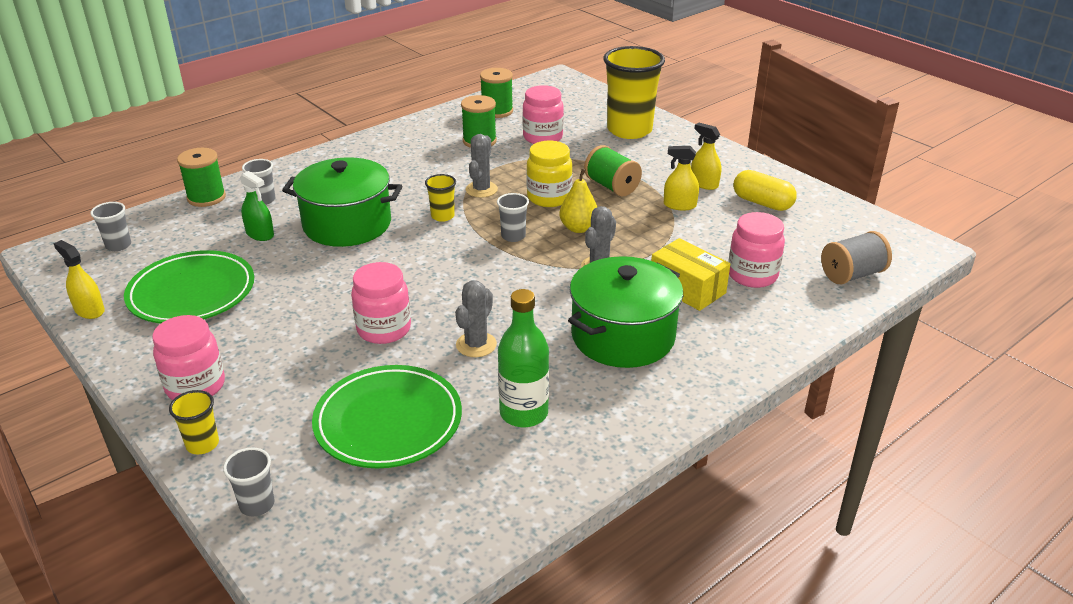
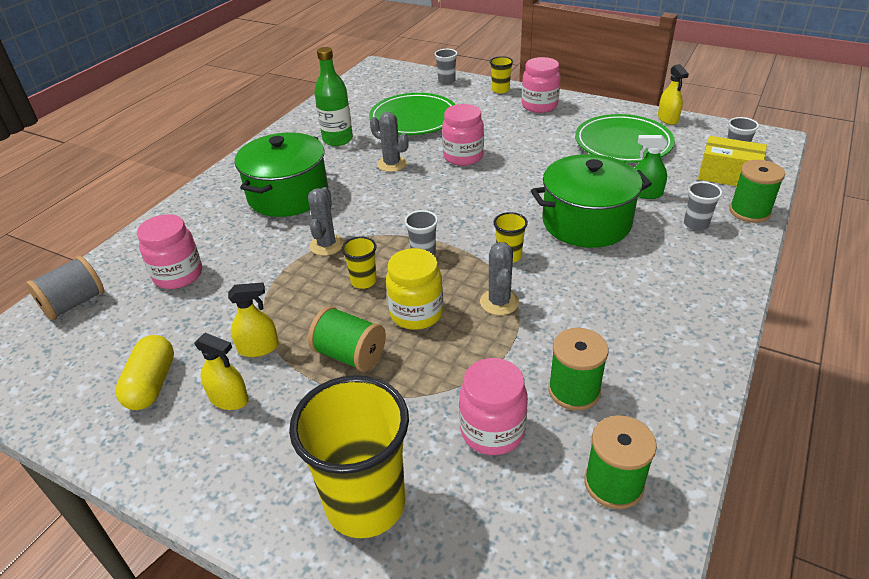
camera: 160 degrees right, 5 degrees up
(89, 310) = (667, 119): yellow spray bottle -> yellow spray bottle turned 60 degrees clockwise
(476, 345) = (392, 164): grey cactus -> grey cactus turned 60 degrees counterclockwise
(578, 228) = (363, 281): yellow pear -> yellow cup
(687, 288) = (241, 246): yellow box -> yellow box (728, 175)
(762, 203) = (152, 384): yellow capsule -> yellow capsule turned 75 degrees clockwise

